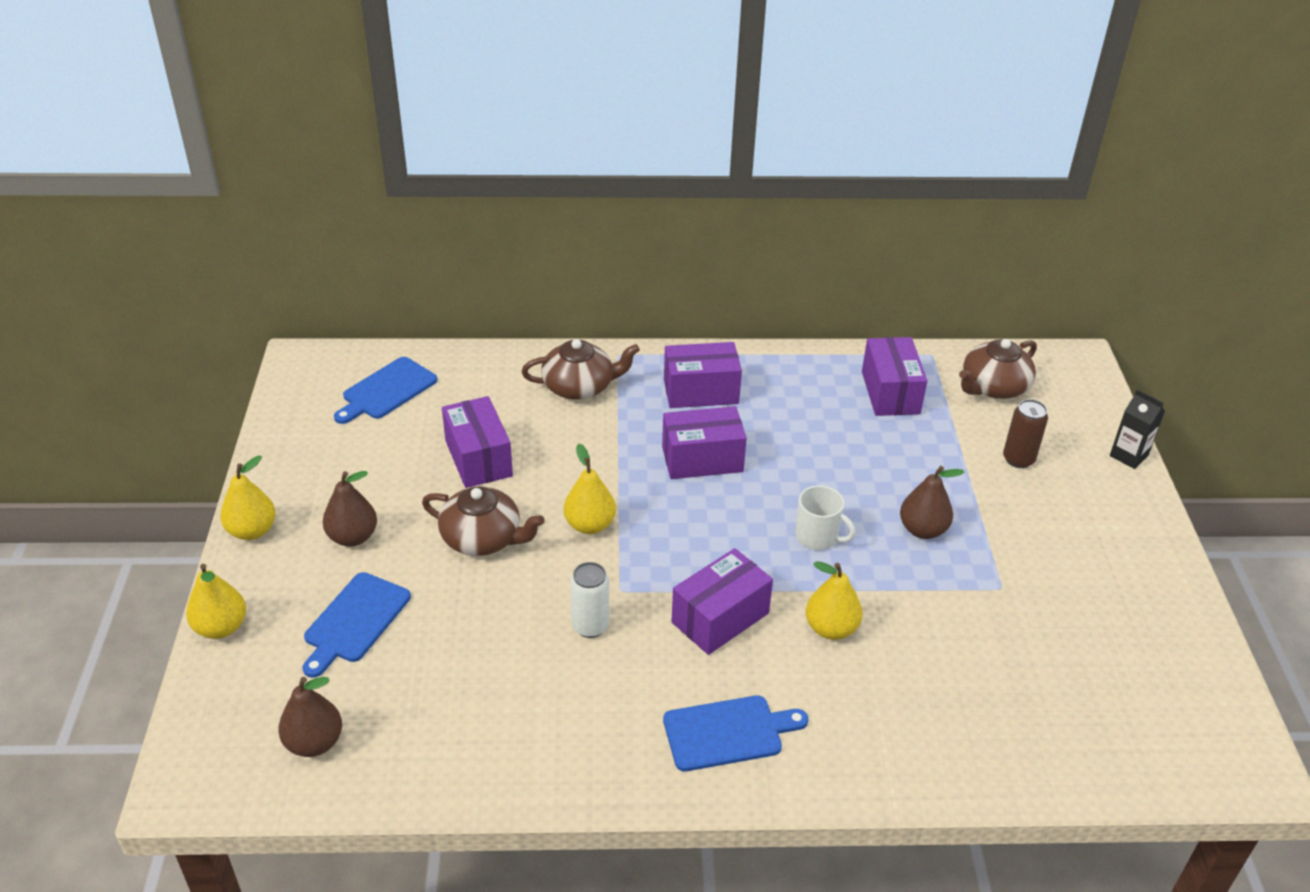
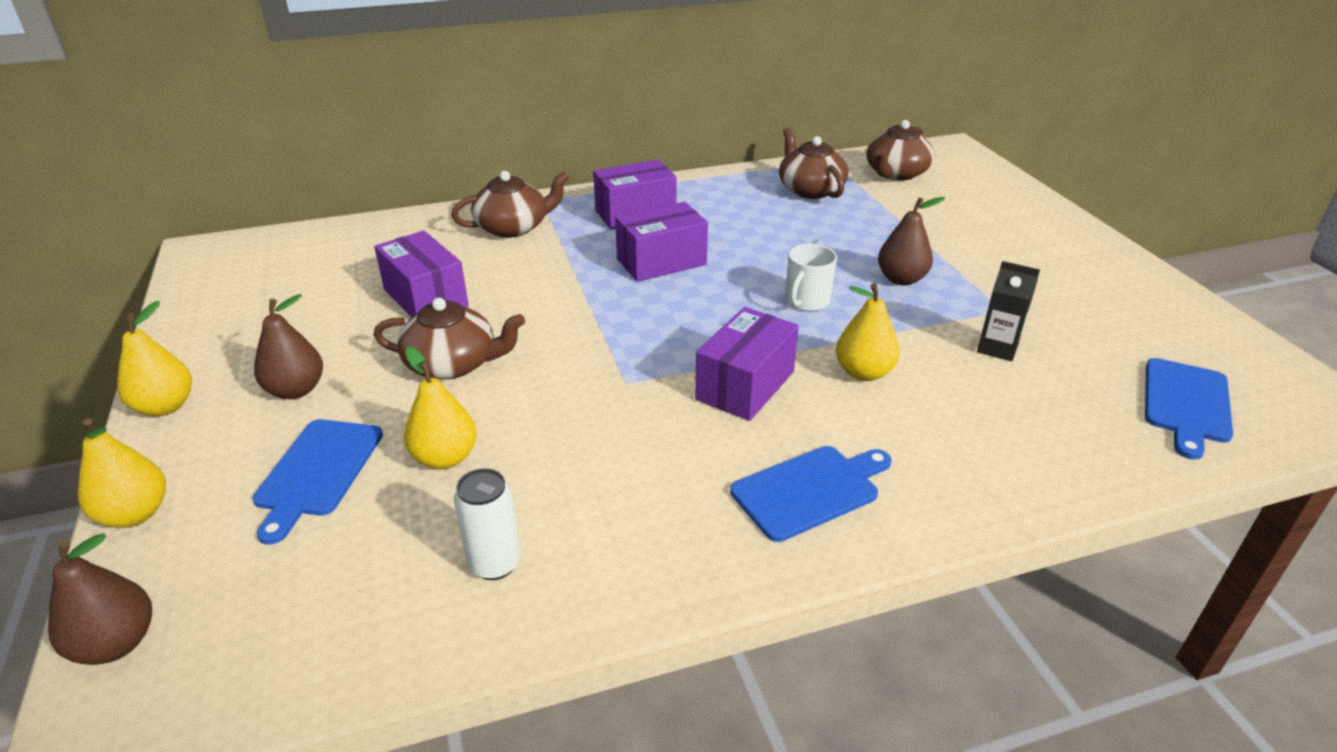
camera: 15 degrees left, 5 degrees down
(314, 743) = (291, 620): brown pear -> brown pear (116, 644)
(387, 390) = (306, 260): blue cutting board -> blue cutting board (1186, 404)
(590, 525) = (568, 332): yellow pear -> yellow pear (445, 458)
(590, 626) = (606, 421): white can -> white can (495, 564)
(818, 537) = (806, 301): white mug -> white mug turned 105 degrees clockwise
(890, 392) = (810, 189): purple box -> brown teapot
(1018, 459) = (950, 216): brown can -> none
(1128, 456) = (1039, 200): black carton -> black carton (997, 348)

